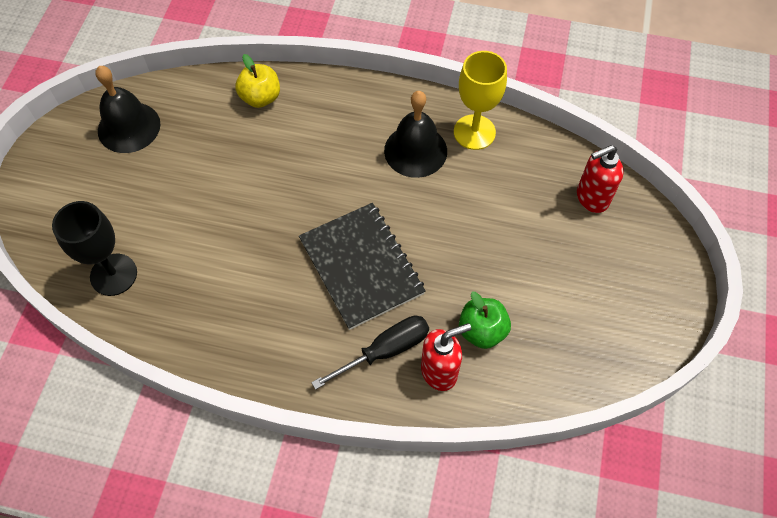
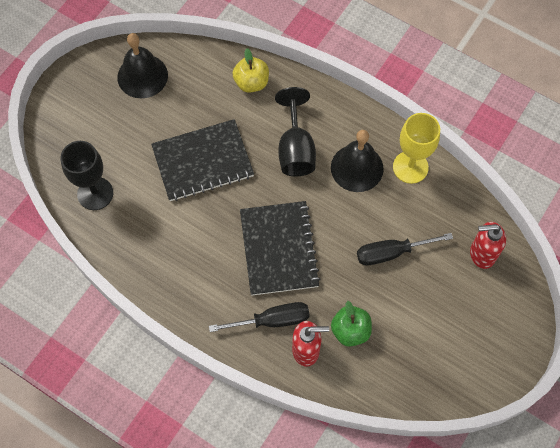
camera: 20 degrees right, 5 degrees up
(234, 198) = (202, 161): none -> black notebook
(338, 152) = (295, 149): none -> black goblet
(492, 228) = (392, 252): none -> black screwdriver

